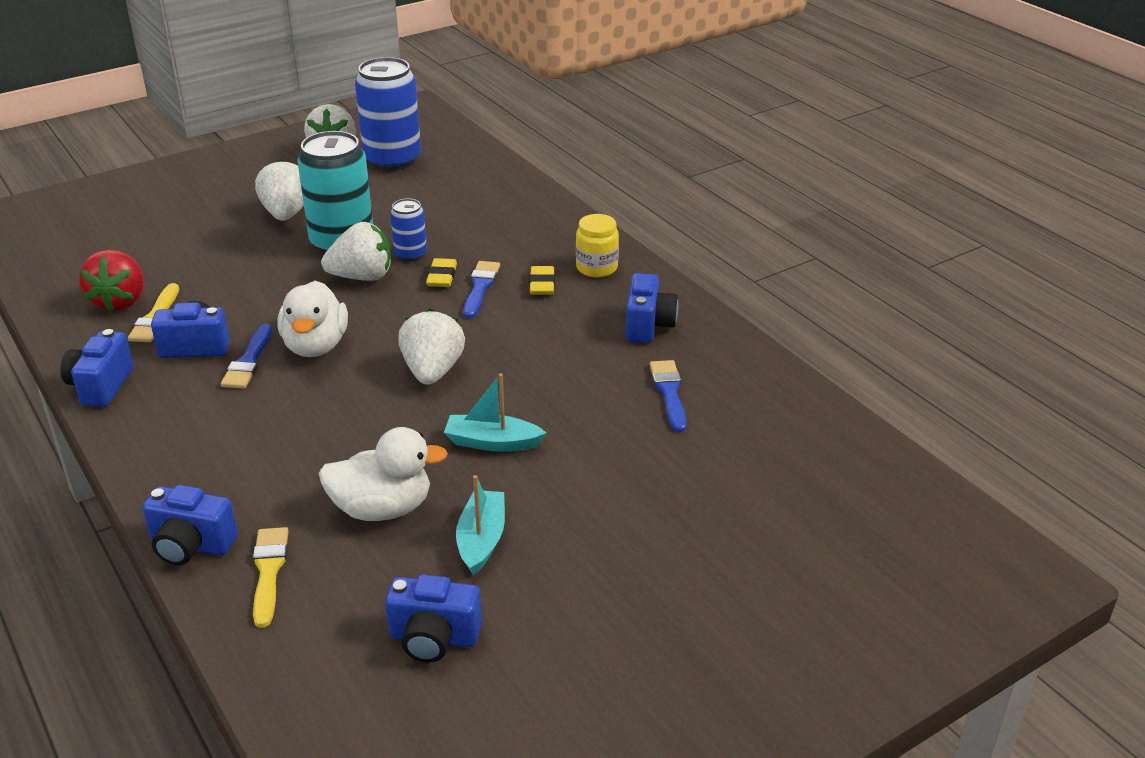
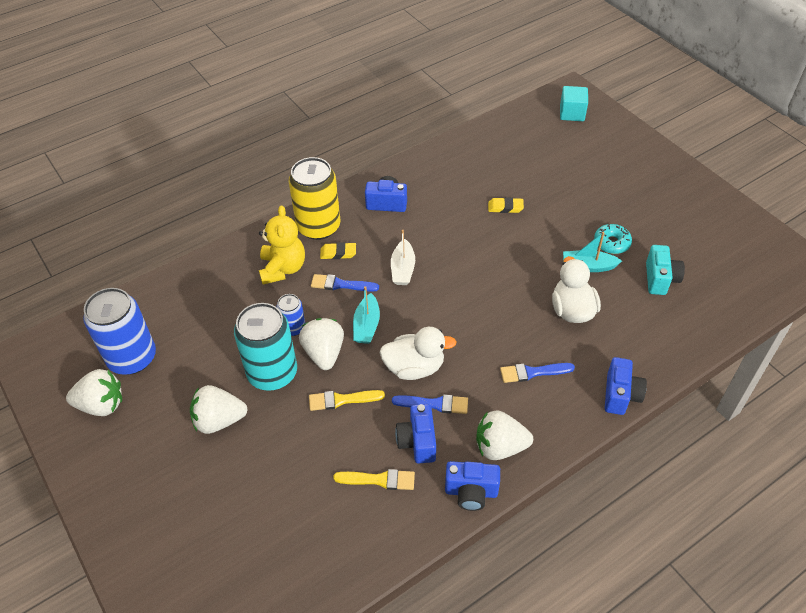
camera: 90 degrees left, 15 degrees up
(120, 301) = (355, 513): red strawberry -> none
(269, 571) = (632, 354): yellow brush -> yellow brush (342, 400)
(432, 371) = (440, 301): white strawberry -> white strawberry (500, 447)
(434, 638) = (660, 279): blue camera -> turquoise camera
(442, 276) = (326, 306): yellow eraser -> yellow eraser (505, 207)
(492, 442) = (507, 267): turquoise boat -> turquoise boat (366, 325)
(502, 339) = (403, 269): none -> white boat
(517, 243) = (283, 268): none -> yellow teddy bear
(538, 580) = (611, 243): none -> turquoise donut
(596, 268) = (318, 227): yellow jar -> yellow can
(669, 392) = (453, 195): blue brush -> blue brush (532, 372)
(945, 566) = (572, 113): none -> turquoise cube

